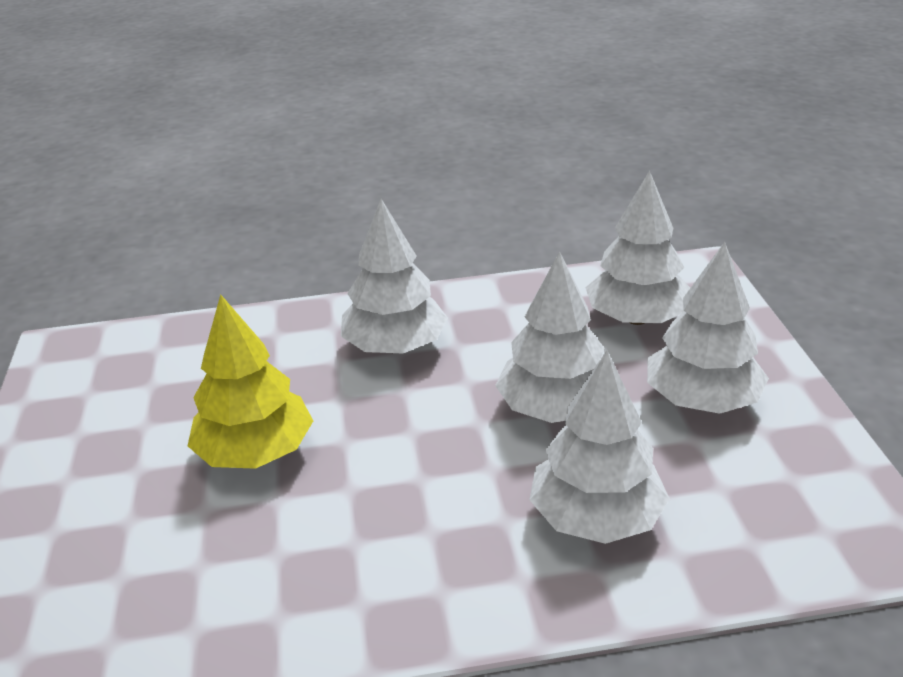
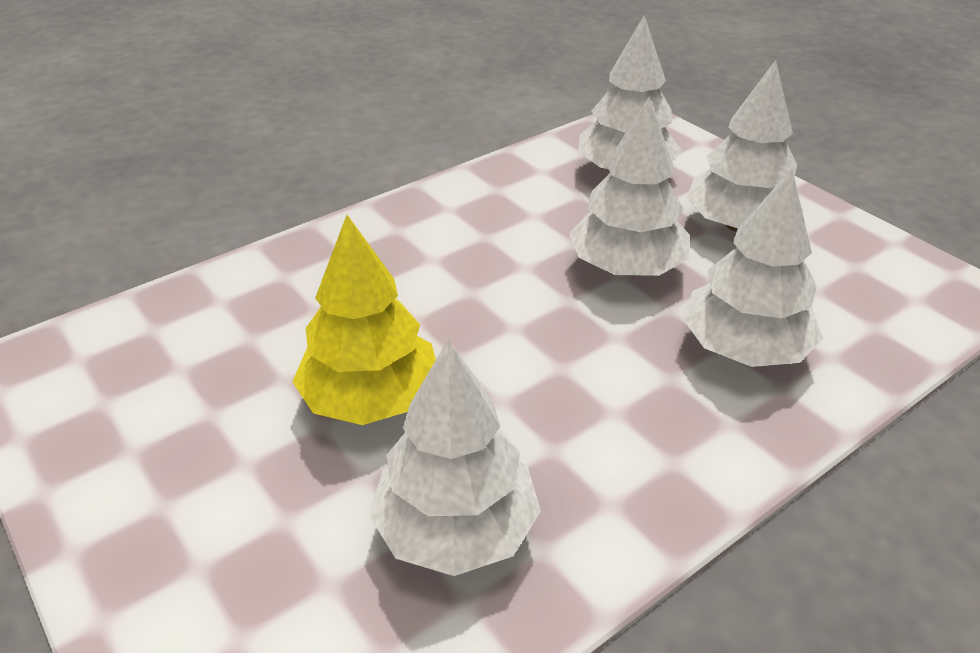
camera: 30 degrees left, 5 degrees up
(395, 346) = (426, 254): white tree -> white tree (456, 529)

